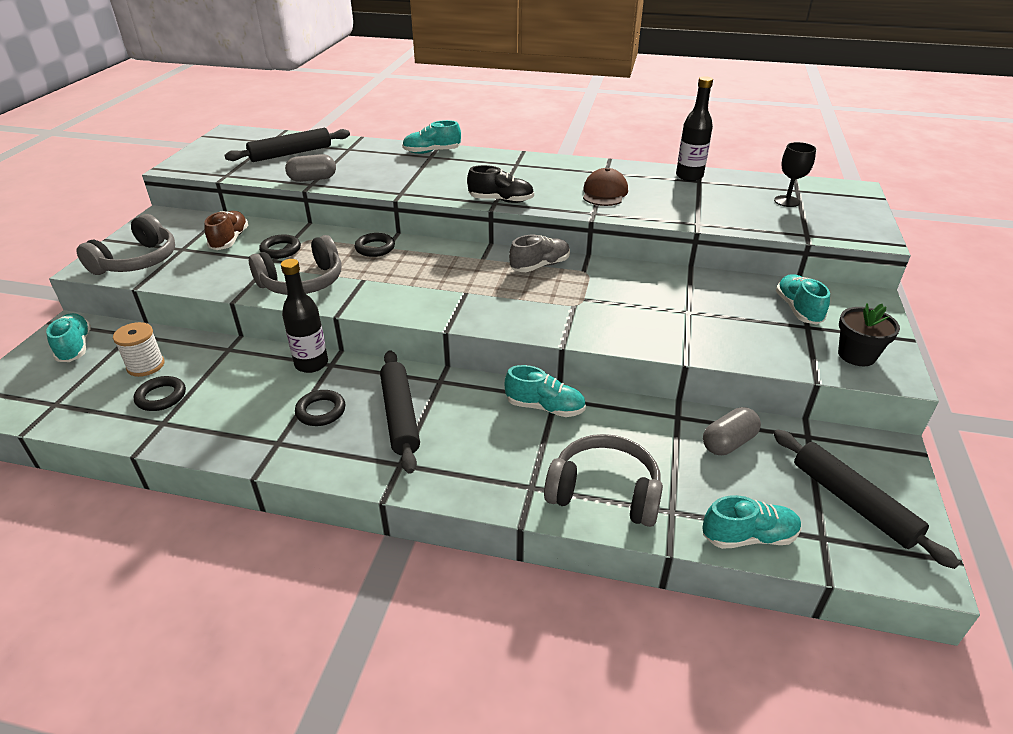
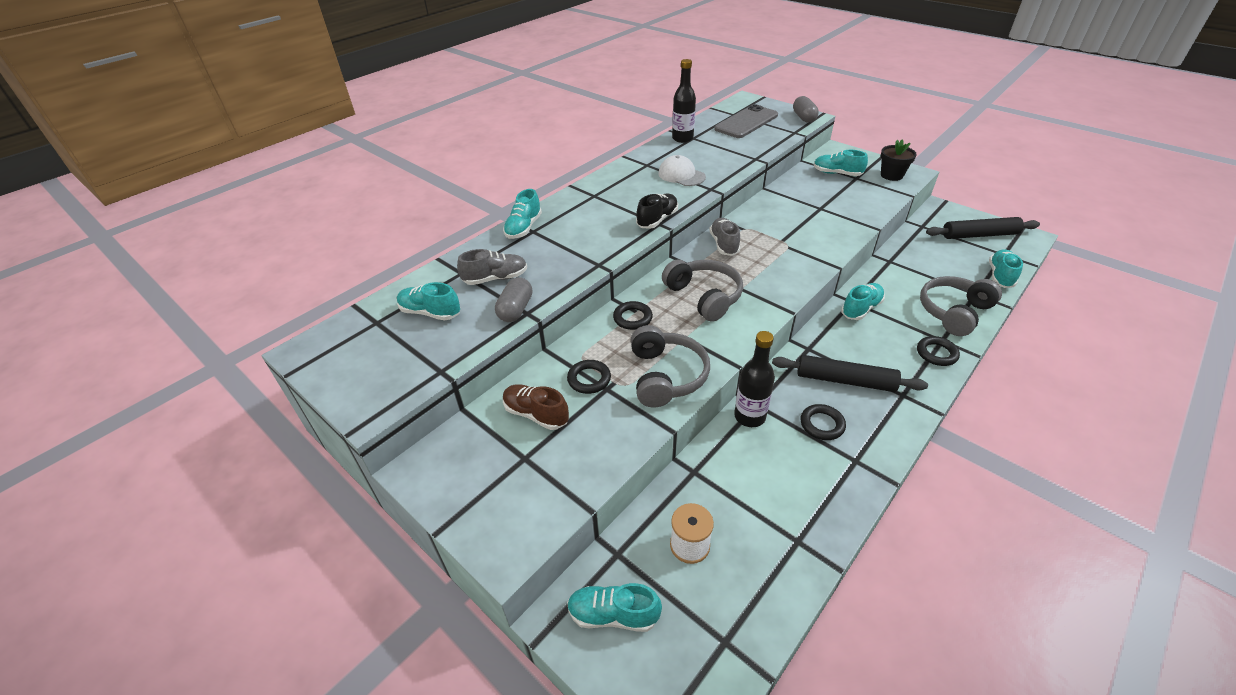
camera: 60 degrees left, 5 degrees up
(137, 261) = (525, 503): grey headphones -> grey headphones (704, 296)
(161, 397) = (753, 537): black ring -> black ring (936, 353)
(291, 153) = (430, 312): black rolling pin -> turquoise shoe
(349, 162) = (495, 278): none -> grey shoe
(604, 193) = (681, 175): brown cap -> white cap
(728, 443) = (920, 253): grey capsule -> grey capsule (803, 118)
(787, 201) = (746, 122): black goblet -> grey phone

